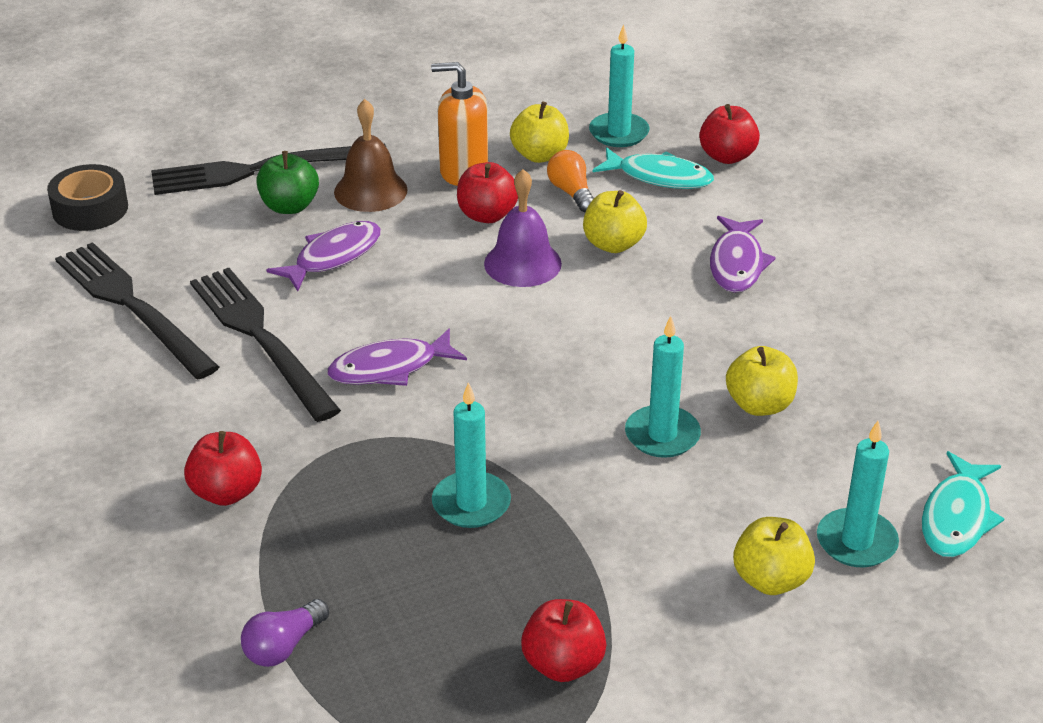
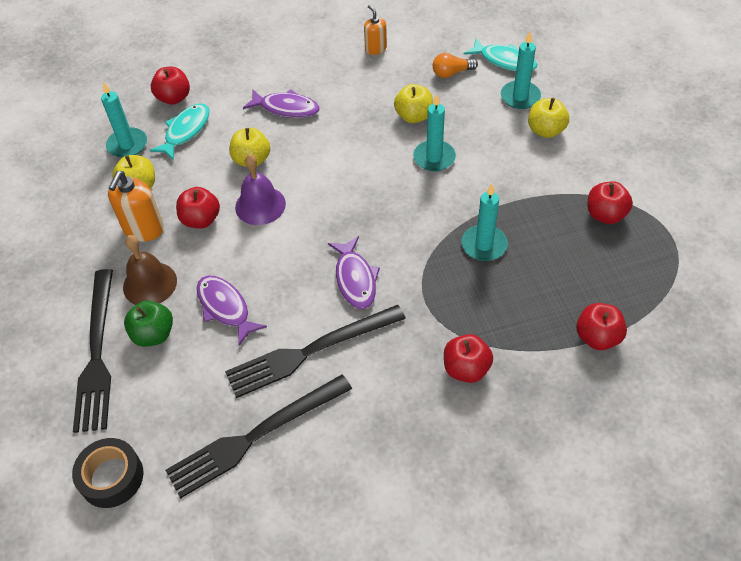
camera: 80 degrees left, 15 degrees up
(283, 646) = (597, 337): purple light bulb -> red apple
(571, 192) = (189, 175): orange light bulb -> orange light bulb (451, 73)
(924, 346) = (375, 49): none -> orange soap dispenser

